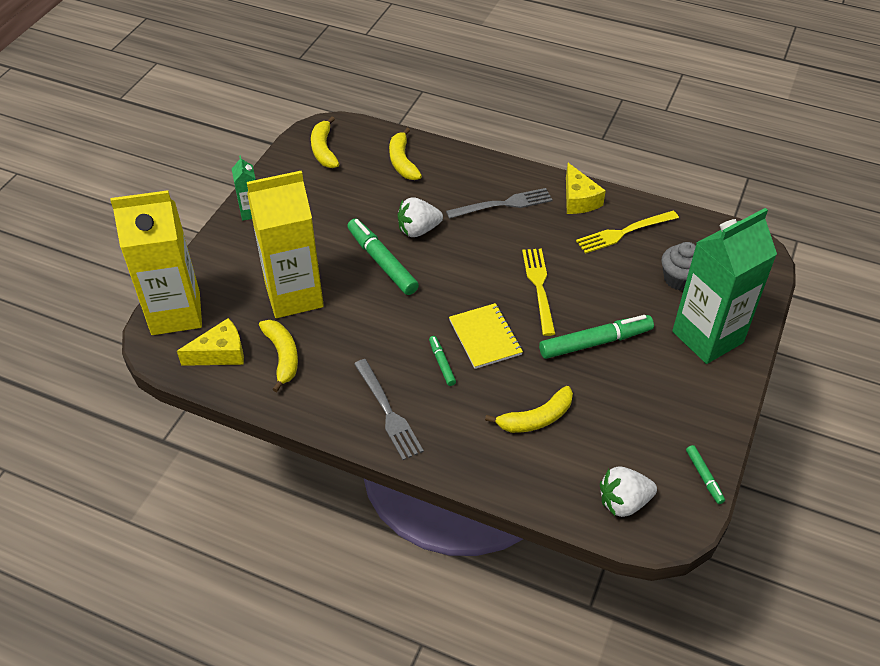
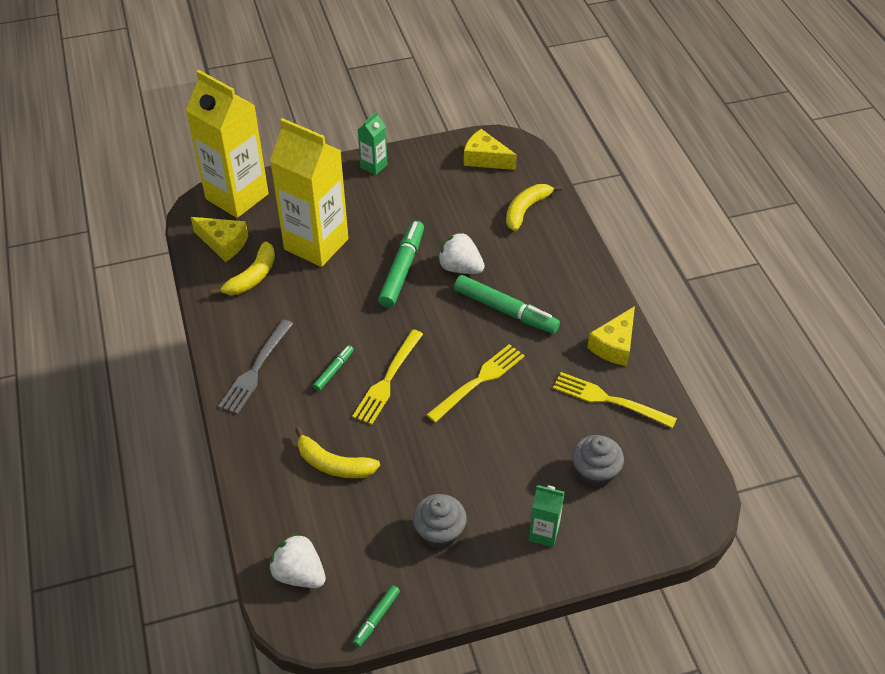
camera: 50 degrees right, 0 degrees up
(324, 150) = (485, 159): yellow banana -> yellow cheese
(485, 337) = (387, 380): yellow notebook -> yellow fork
(504, 204) = (550, 301): grey fork -> none
(595, 342) = (455, 455): green marker -> green marker (505, 310)
(658, 394) = (439, 533): none -> grey cupcake
(707, 337) = (544, 533): green carton -> green carton, size x0.45

